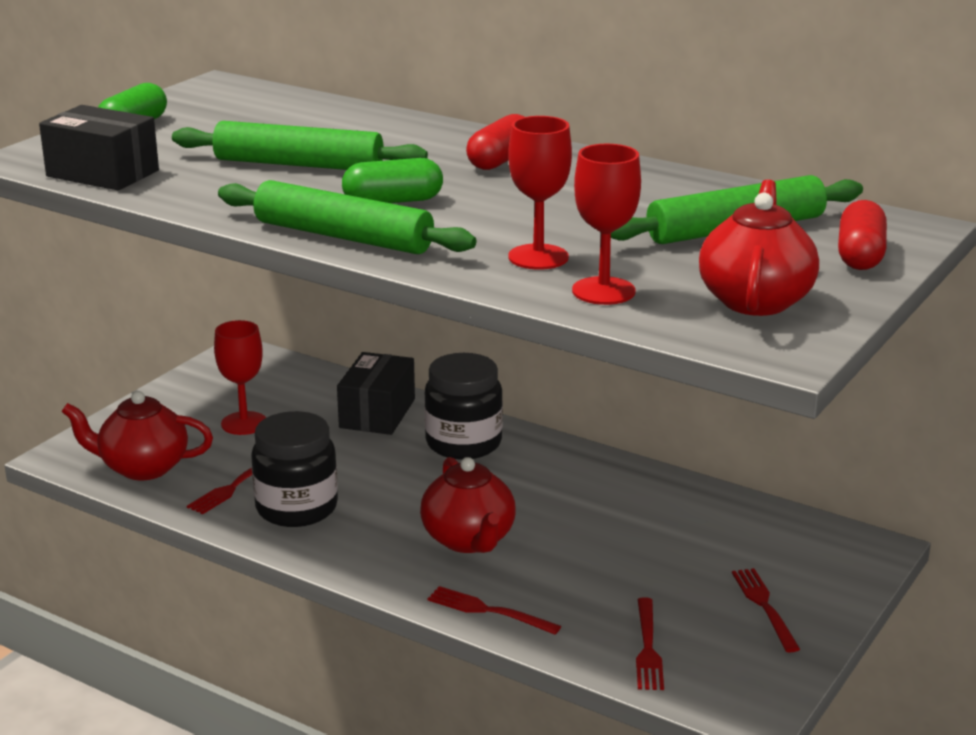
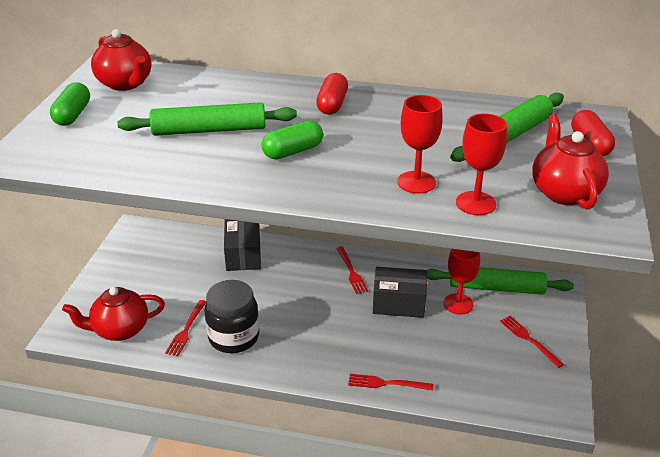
camera: 20 degrees left, 10 degrees up
(102, 173) = (81, 162): black box -> black box (399, 303)
(244, 423) = (166, 280): red goblet -> red goblet (458, 304)
(343, 237) = (284, 189): green rolling pin -> green rolling pin (496, 288)
(463, 443) = (305, 265): black jar -> none
(469, 540) = (347, 335): red teapot -> red teapot (125, 84)
(648, 648) = (487, 386): red fork -> red fork (351, 272)

